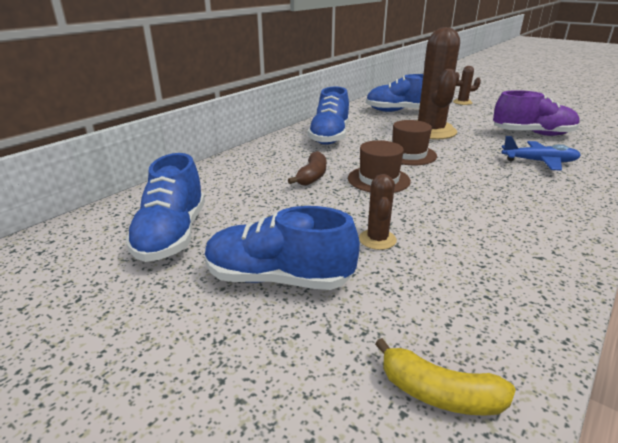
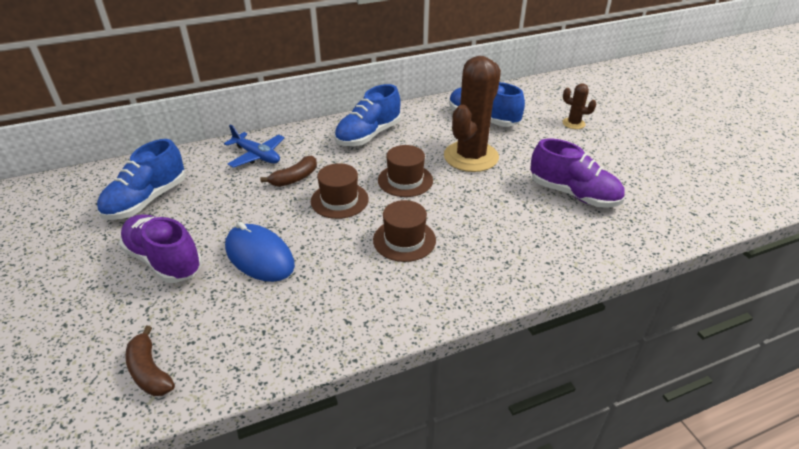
camera: 30 degrees right, 10 degrees up
(278, 279) = (164, 260): blue shoe -> purple shoe
(377, 239) = (259, 256): brown cactus -> blue mouse
(439, 393) = (150, 371): yellow banana -> brown banana
(477, 189) = (404, 240): none -> brown hat
(539, 162) = (515, 232): blue plane -> blue plane (257, 156)

